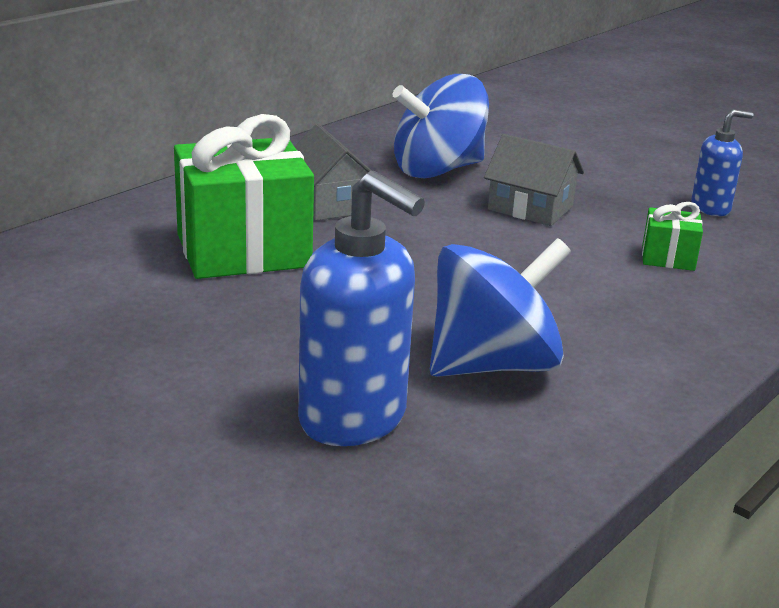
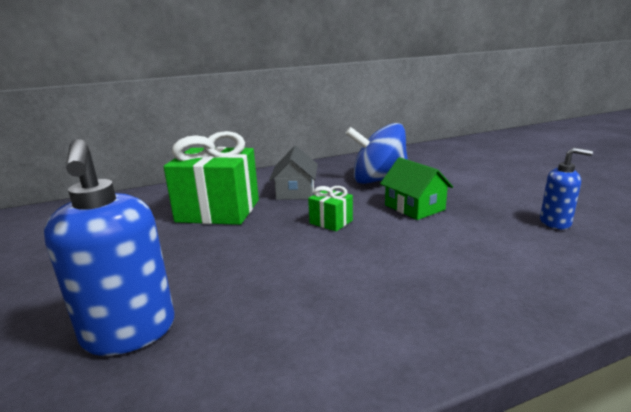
camera: 30 degrees right, 5 degrees down
(492, 365) = (269, 312): blue spinning top -> none
(530, 208) = (414, 207): grey house -> green house
(668, 258) = (488, 254): green gift -> green gift (331, 222)

